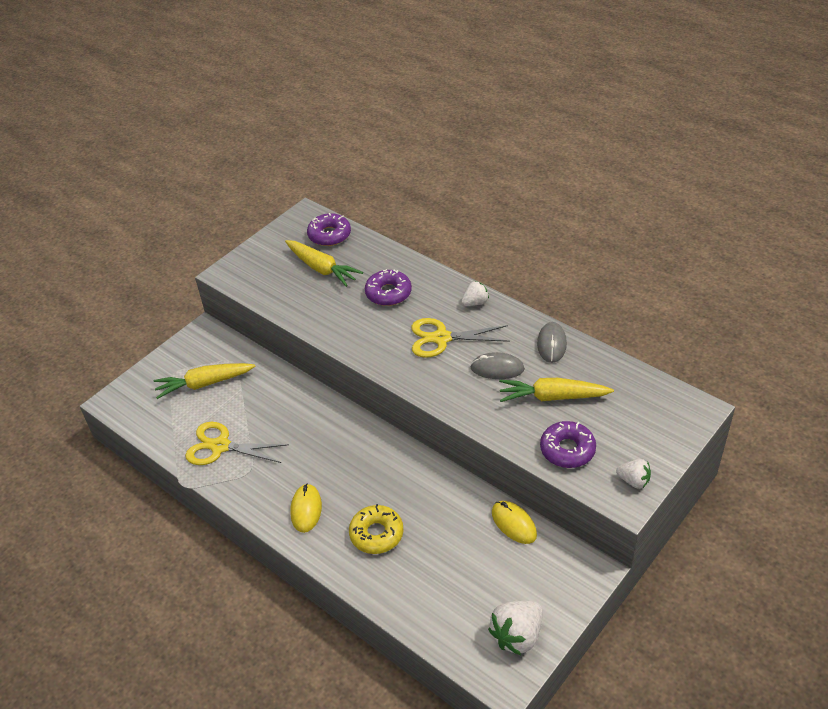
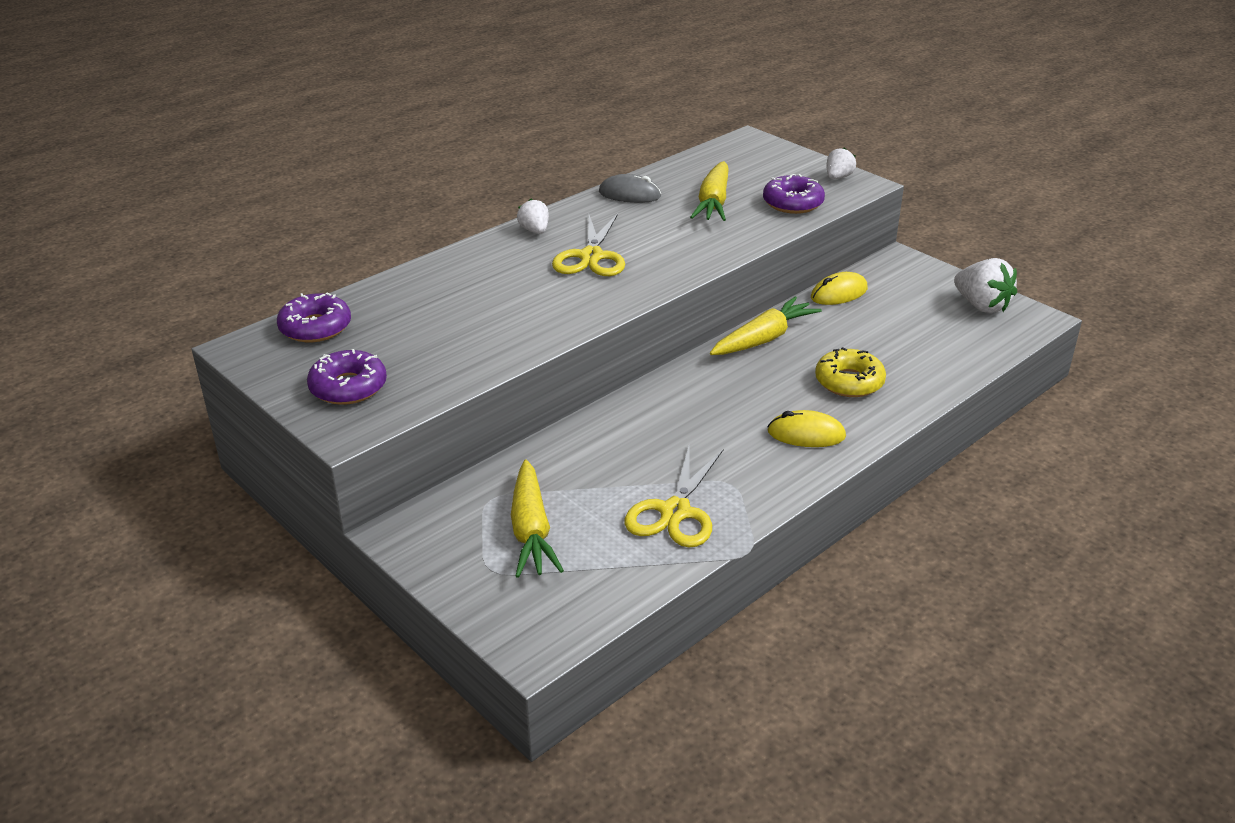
camera: 85 degrees left, 10 degrees down
(322, 268) = (394, 337): yellow carrot -> yellow carrot (764, 338)
(388, 293) = (483, 287): purple donut -> purple donut (348, 387)
(497, 368) = (658, 228): grey mouse -> none

